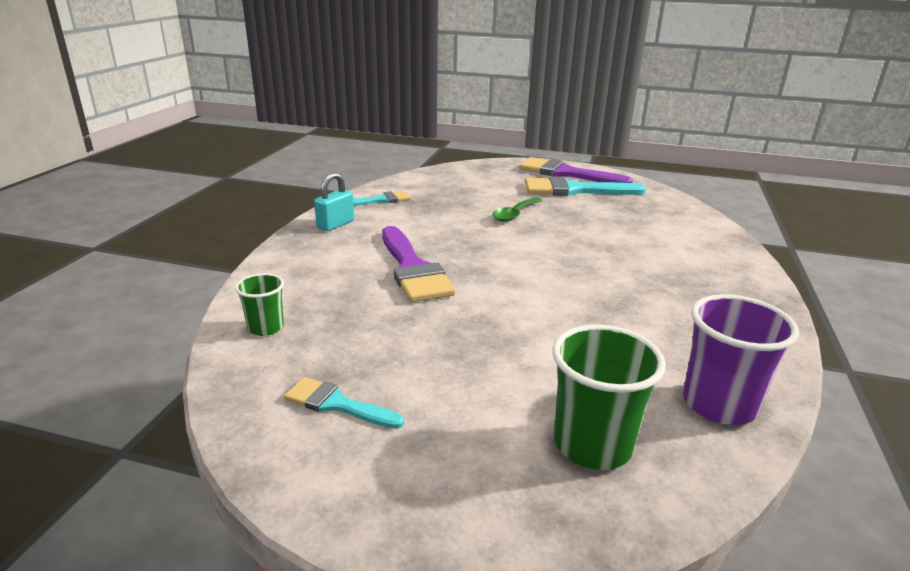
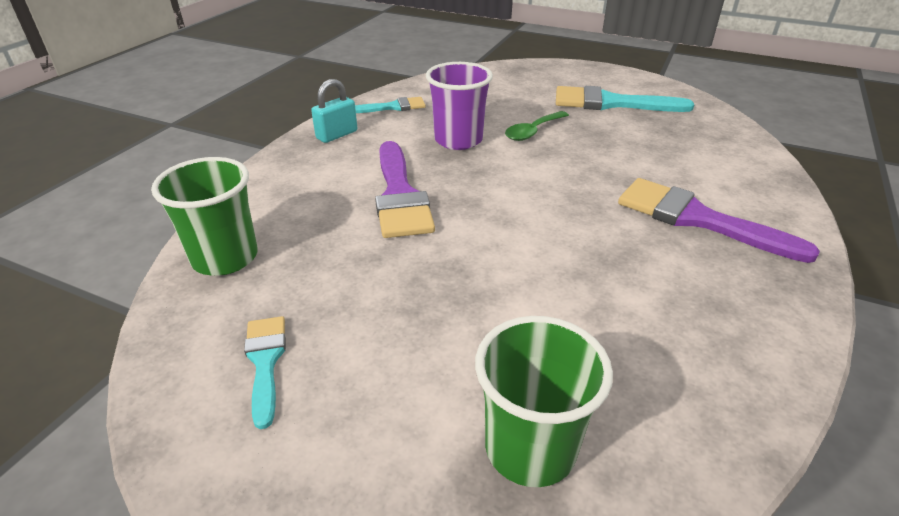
camera: 10 degrees right, 10 degrees up
(266, 327) = (225, 258): green cup -> green cup, size x1.74
(337, 404) = (265, 361): turquoise brush -> turquoise brush turned 45 degrees clockwise
(566, 173) = (607, 81): purple brush -> purple brush (697, 219)
(719, 404) = (700, 409): purple cup -> purple cup (458, 140)

